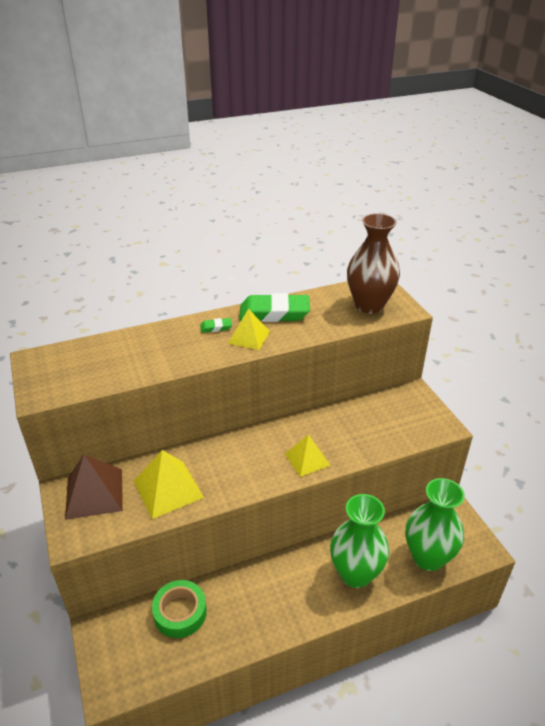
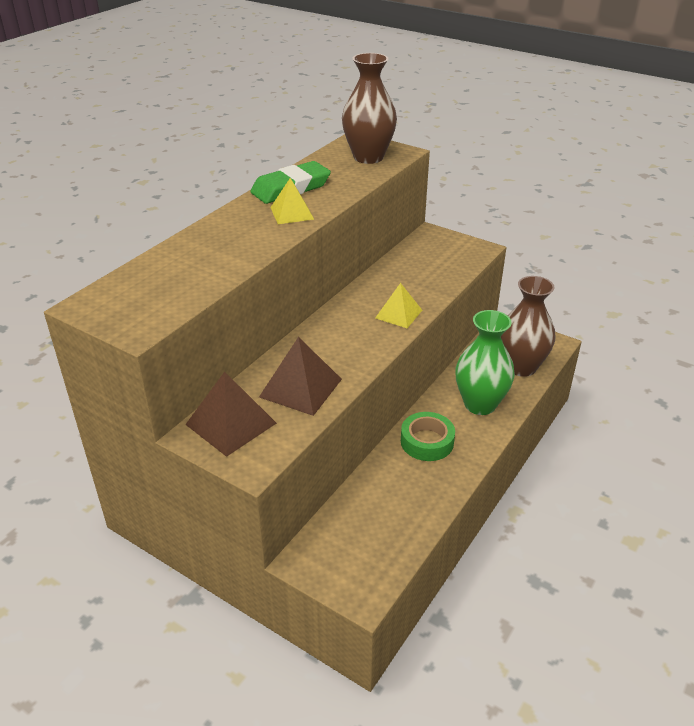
camera: 35 degrees left, 0 degrees up
(168, 489) = (300, 388): yellow pyramid -> brown pyramid
(180, 612) = (365, 506): green tape -> green tape (427, 442)
(216, 327) = (249, 216): green eraser -> none
(428, 557) = (521, 367): green vase -> brown vase

